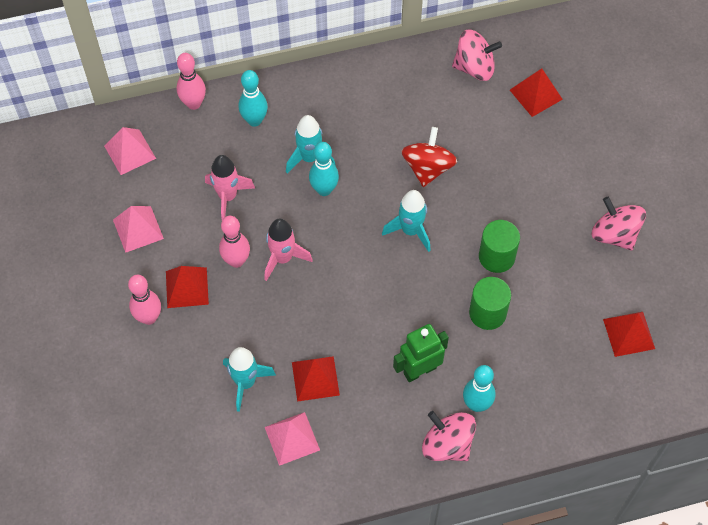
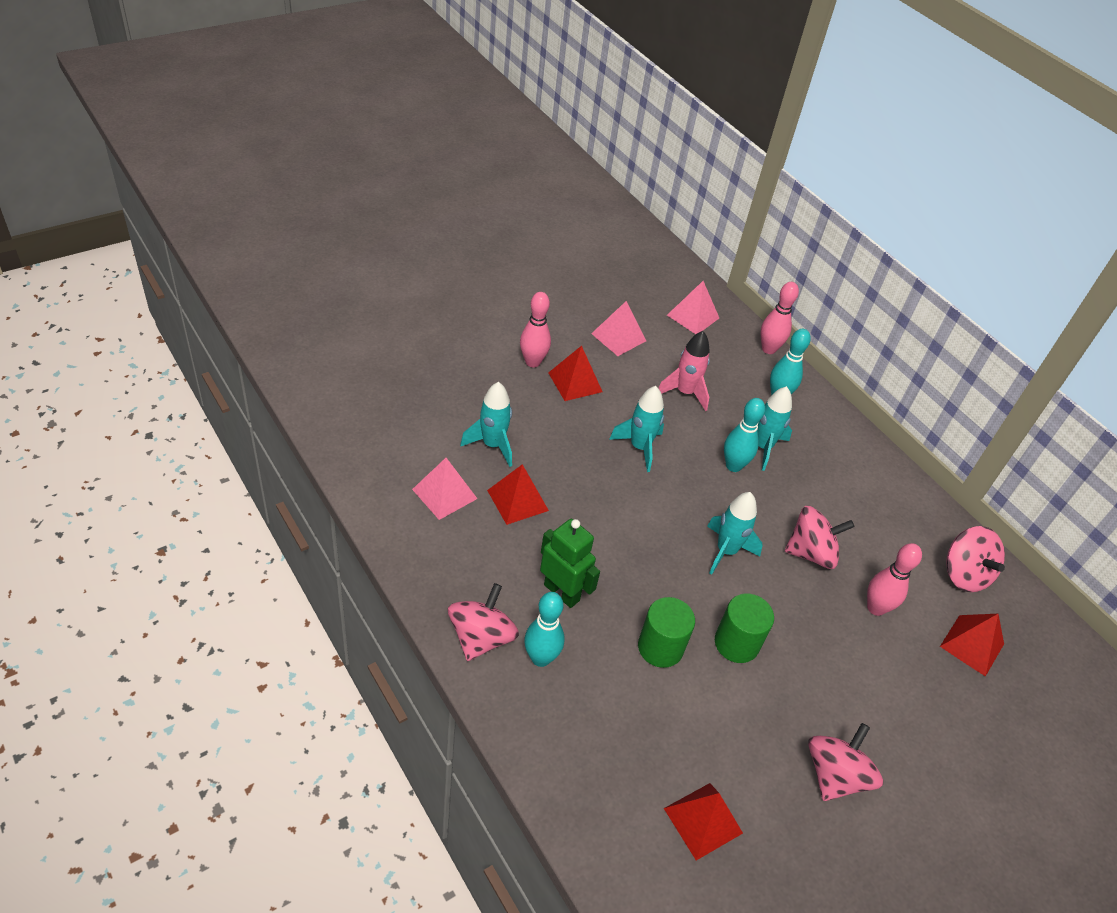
camera: 65 degrees right, 15 degrees down
(236, 261) = (619, 412): pink bowling pin -> pink bowling pin (875, 608)
(283, 258) = (639, 447): pink rocket -> turquoise rocket
(428, 168) = (810, 552): red spinning top -> pink spinning top

